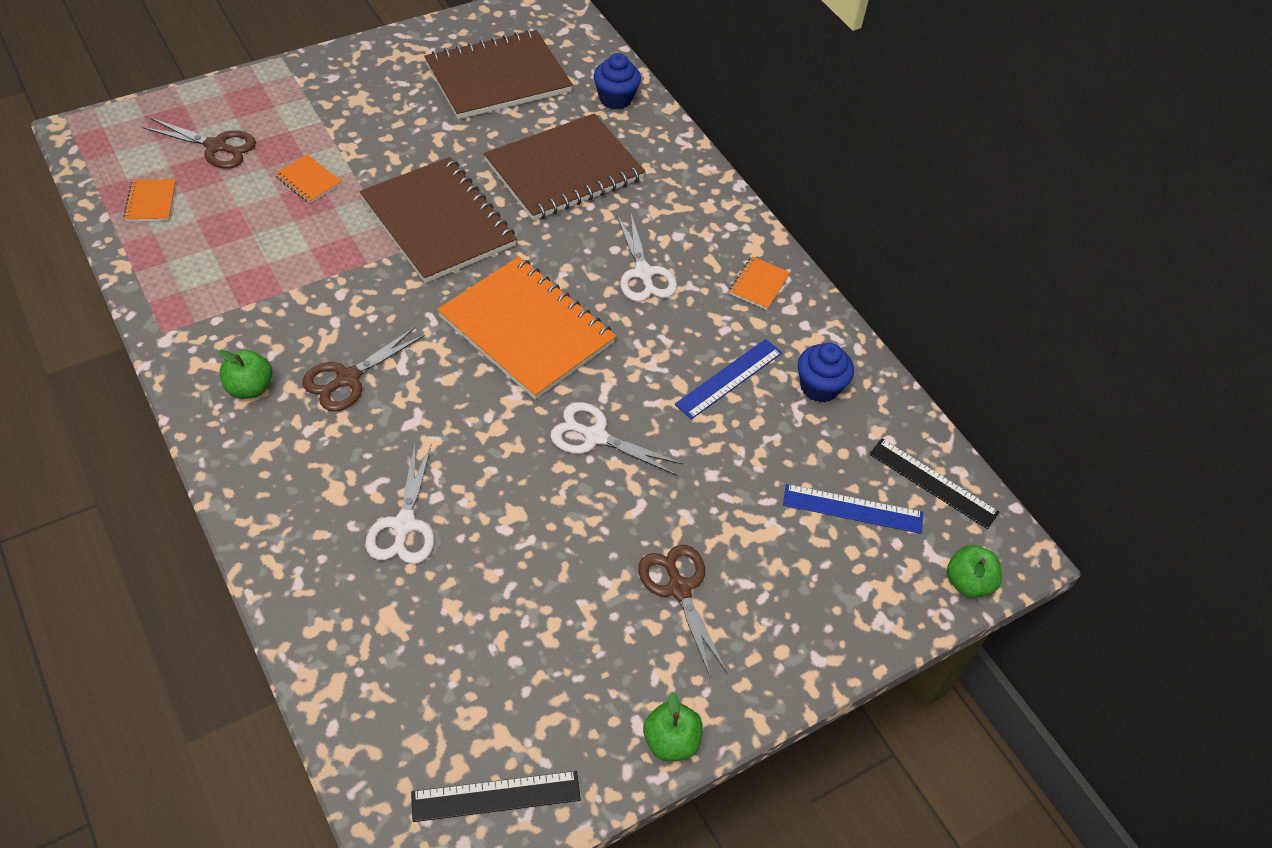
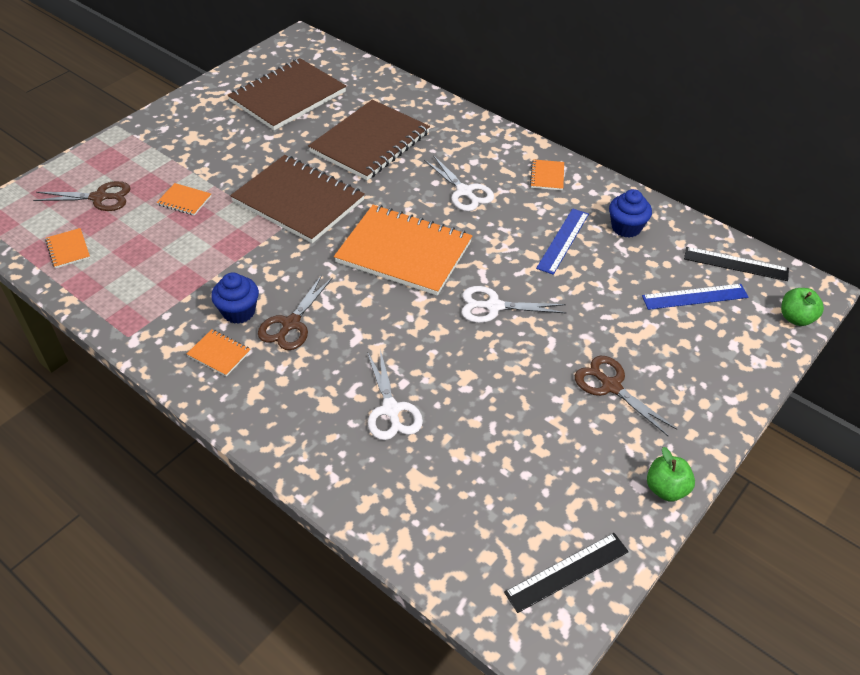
camera: 15 degrees left, 5 degrees down
(249, 388) = (219, 354): green apple -> orange notebook
(615, 98) = (379, 88): blue cupcake -> blue cupcake (239, 312)

